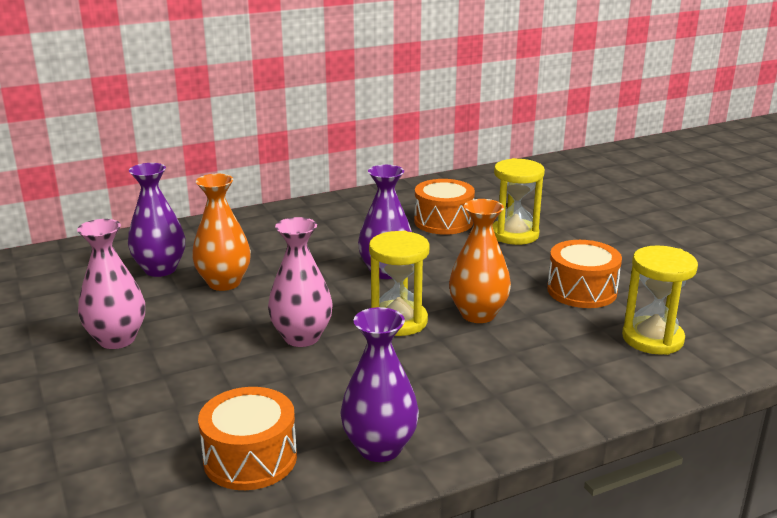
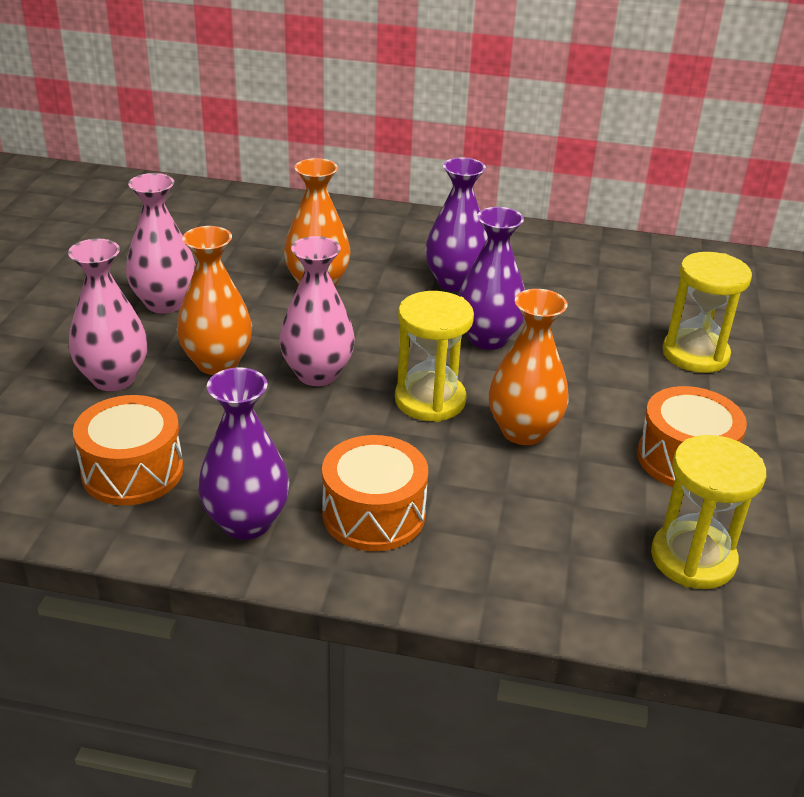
camera: 35 degrees right, 10 degrees up
(146, 406) = (113, 379): none -> pink vase
(160, 269) = (279, 246): purple vase -> purple vase (455, 282)
(217, 361) = (217, 363): none -> orange vase
(443, 222) = (629, 304): orange drum -> orange drum (373, 514)

